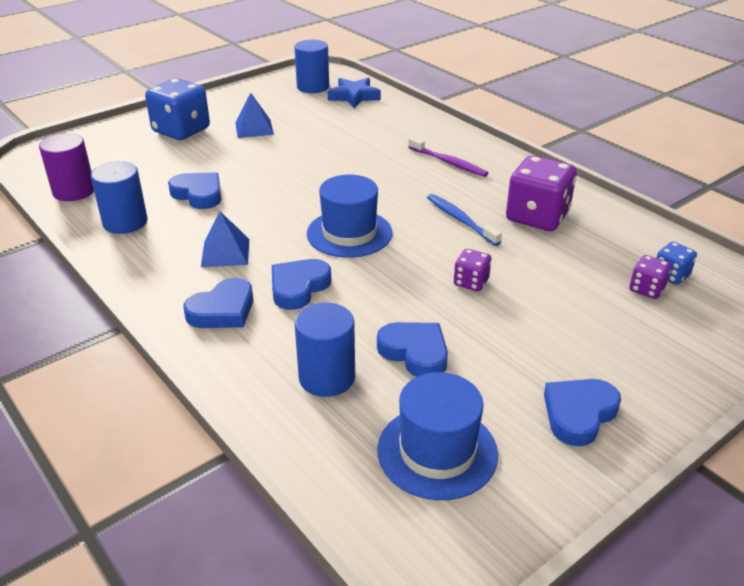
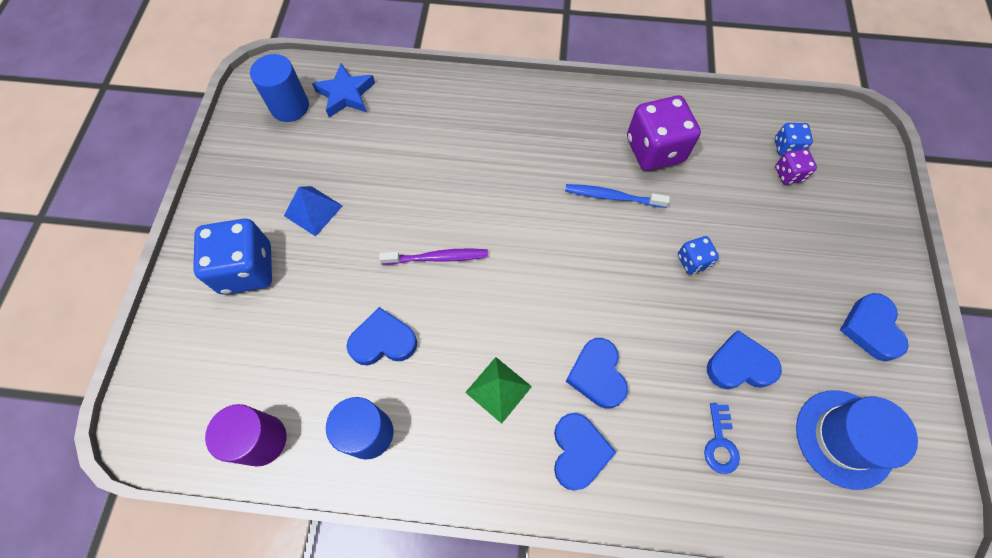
camera: 45 degrees left, 30 degrees up
(225, 252) = (498, 389): blue pyramid -> green pyramid
(327, 377) = (720, 443): blue cylinder -> blue key
(349, 233) = (558, 281): blue hat -> none
(448, 162) = (527, 131): purple toothbrush -> purple toothbrush (437, 258)
(471, 282) = (693, 261): purple dice -> blue dice

